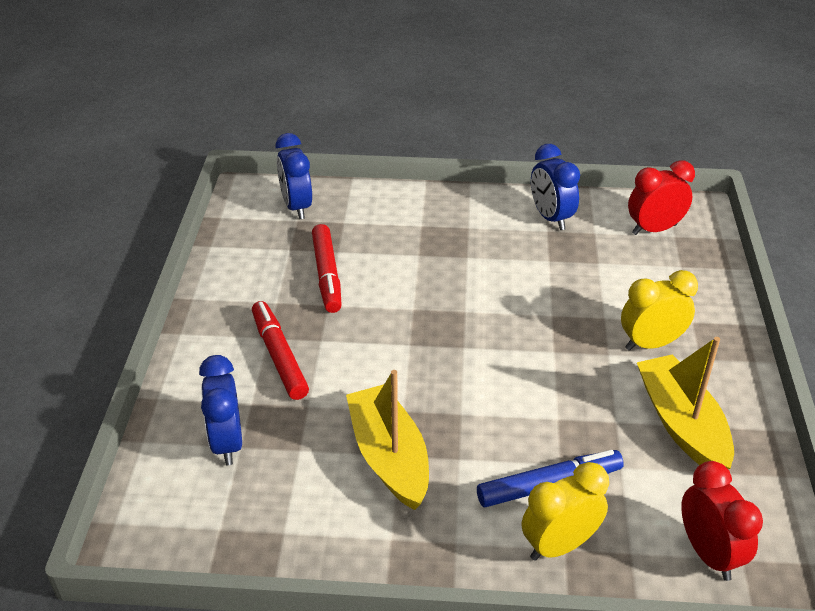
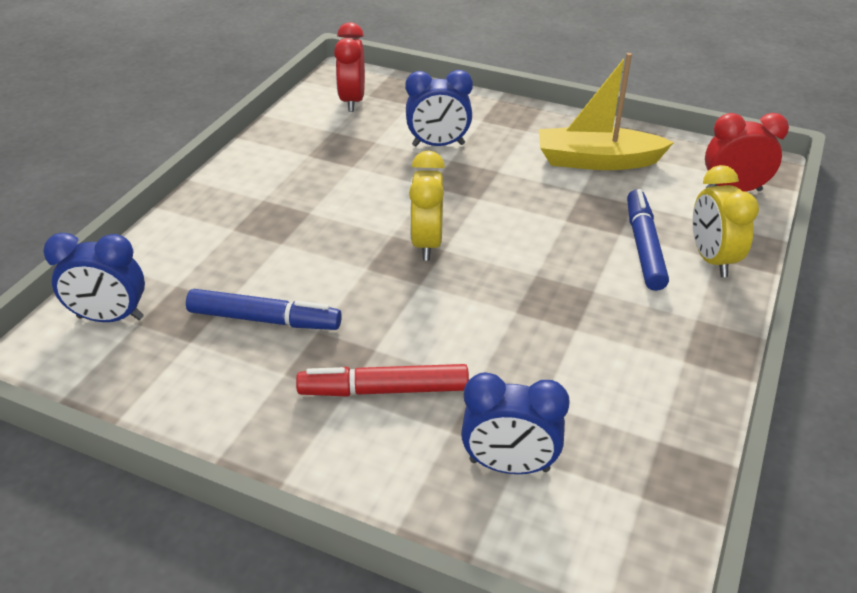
camera: 70 degrees left, 0 degrees up
(327, 275) = (264, 319): red marker -> blue marker
(389, 457) = (577, 336): yellow boat -> none
(551, 218) = (291, 147): blue clock -> blue clock (438, 145)
(651, 344) = (497, 147): yellow clock -> yellow clock (427, 243)

